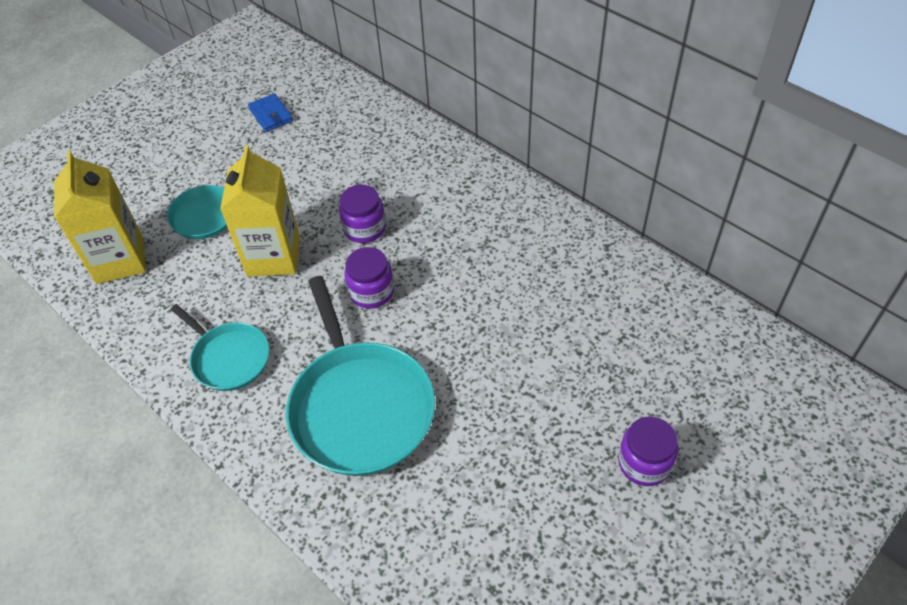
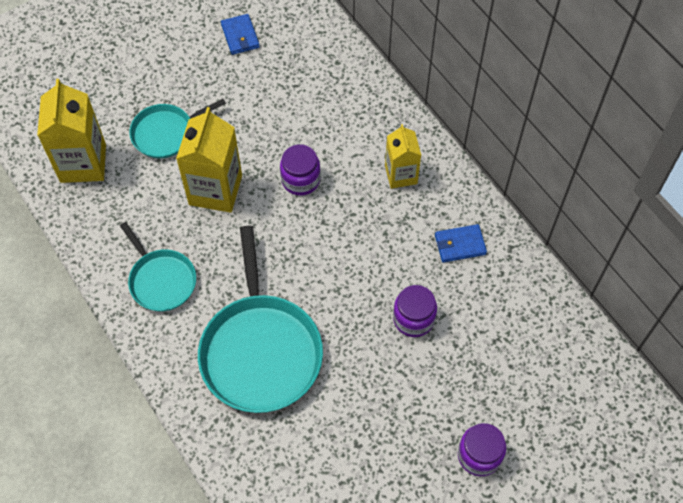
camera: 10 degrees right, 10 degrees up
(371, 292) = (293, 245): purple jar -> purple jar (413, 319)
(470, 203) = (401, 175): none -> yellow carton
(552, 254) = (460, 245): none -> blue wallet

